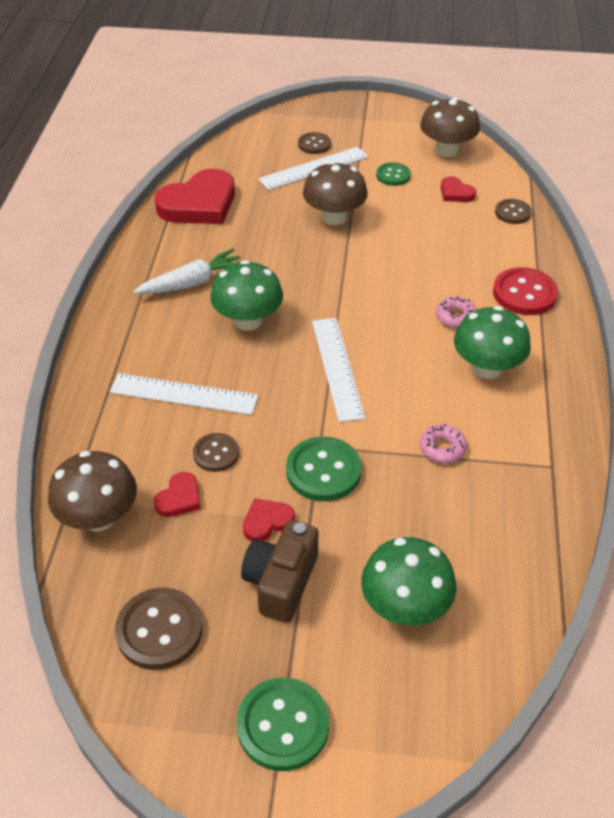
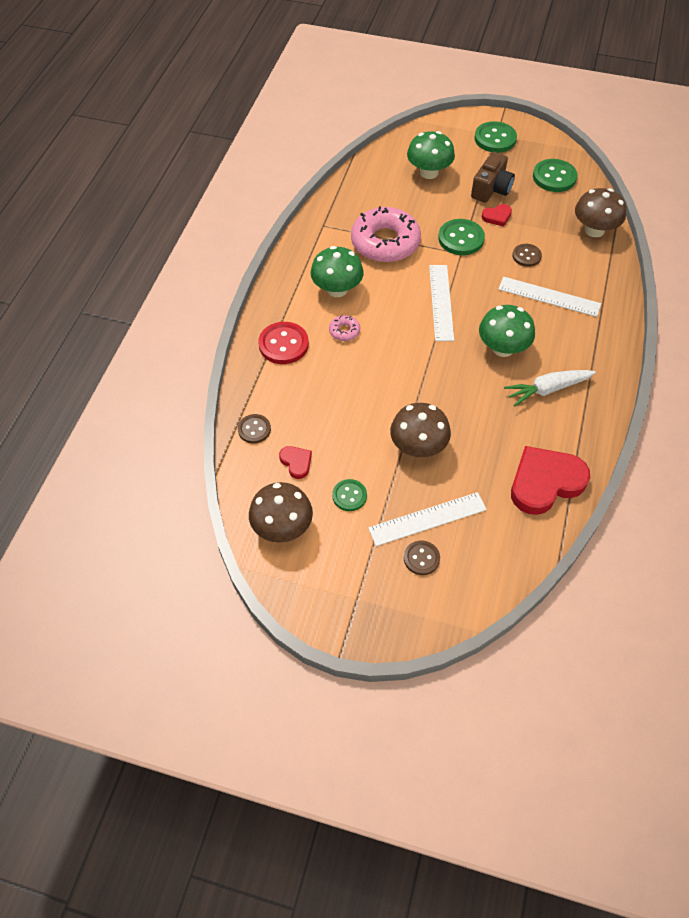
camera: 170 degrees left, 10 degrees up
(159, 630) = (554, 177): brown button -> green button
(179, 498) = (548, 234): red heart -> none
(442, 448) = (385, 242): pink donut -> pink donut, size x2.39

